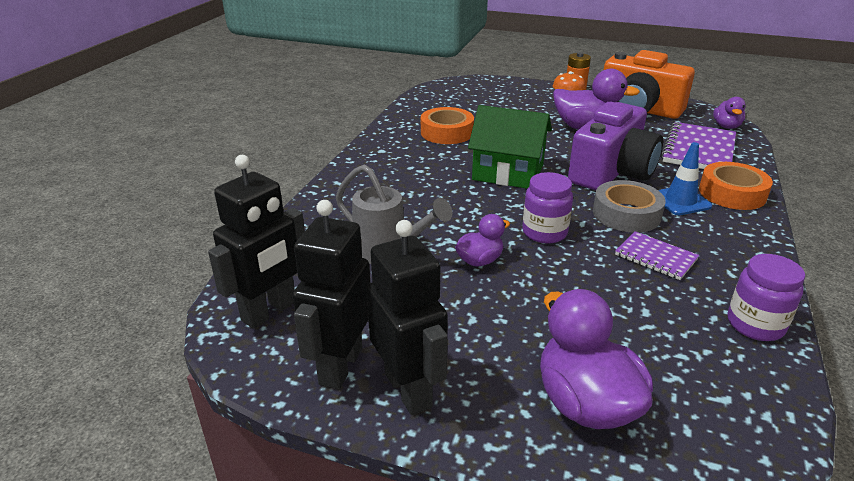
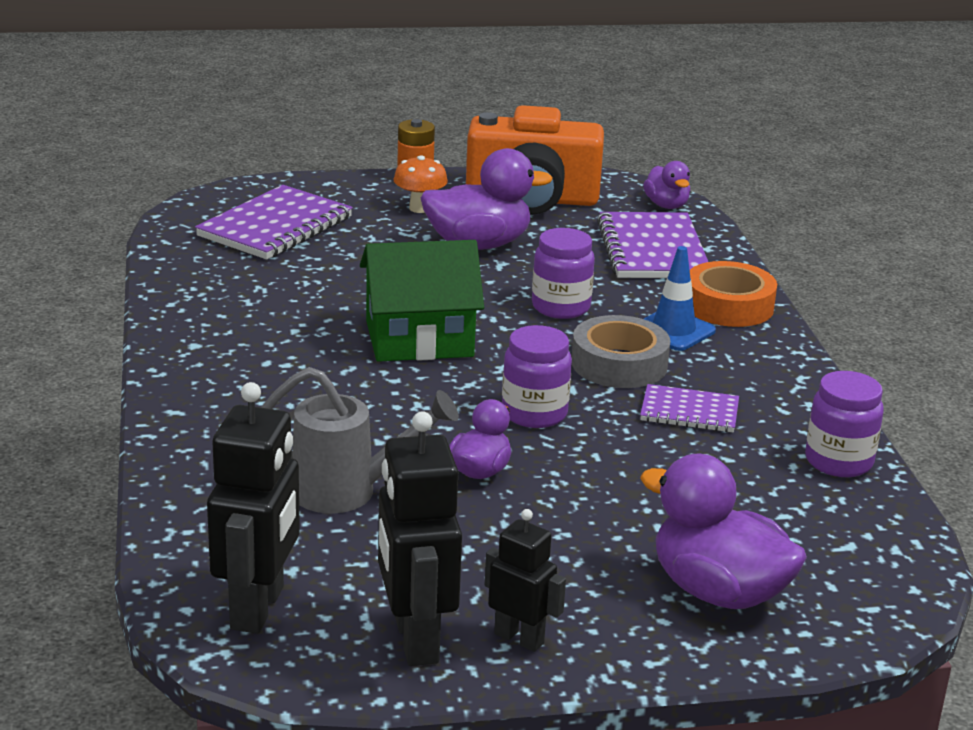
camera: 30 degrees left, 5 degrees down
(409, 390) = (519, 638): black robot -> black robot, size x0.59
(447, 132) = (273, 293): orange tape -> none
(478, 100) = (275, 227): none -> purple notebook
(612, 172) = (561, 307): purple camera -> purple jar

